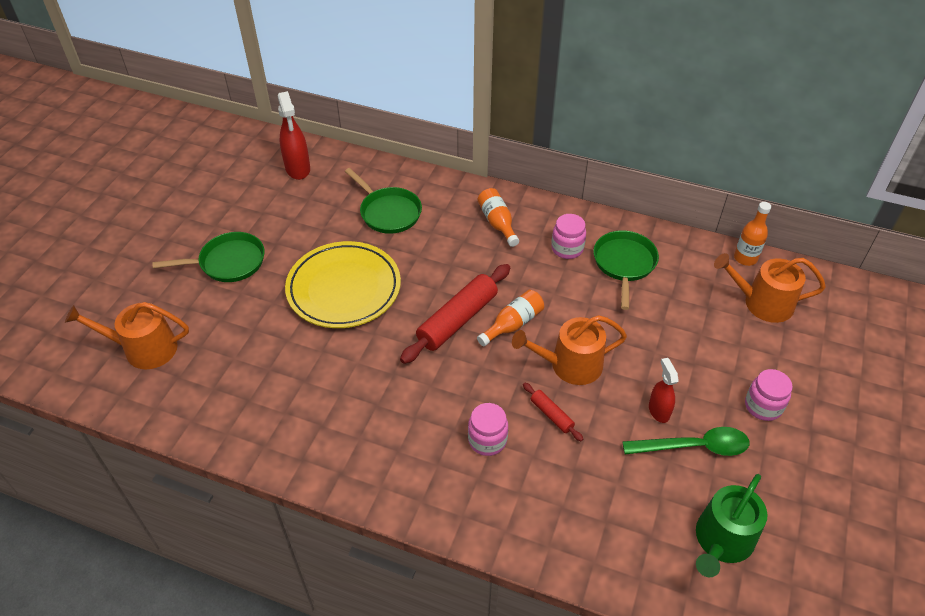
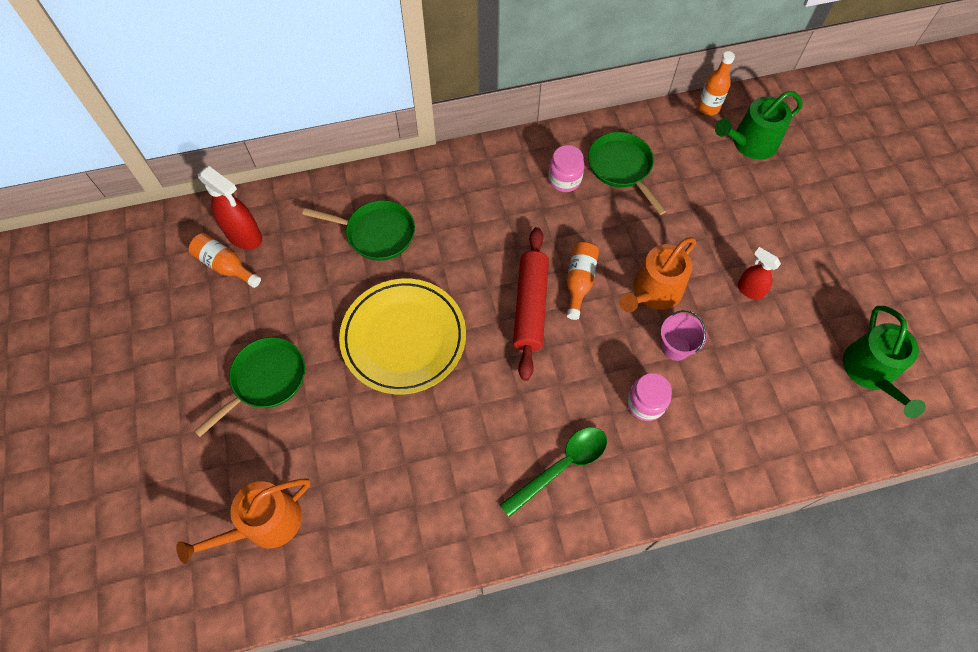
camera: 35 degrees left, 15 degrees up
(497, 223) = (485, 187): orange bottle -> orange bottle (225, 266)
(551, 415) = (675, 347): red rolling pin -> pink bucket
(694, 447) = (796, 305): green spoon -> green spoon (561, 466)
(762, 303) = (750, 143): orange watering can -> green watering can
(763, 406) = (816, 237): pink jar -> none

